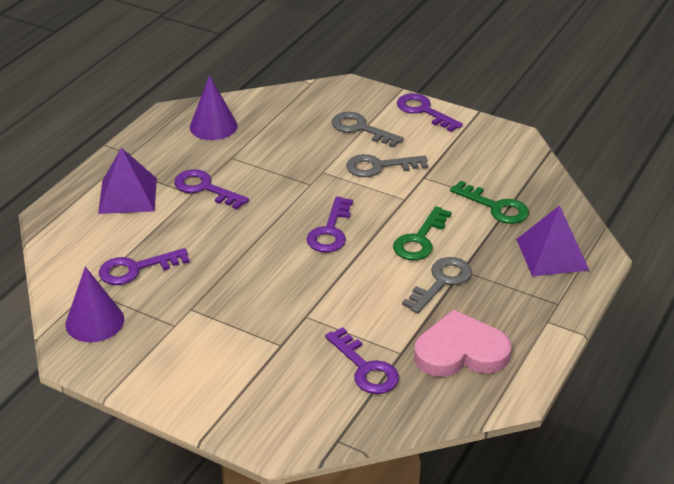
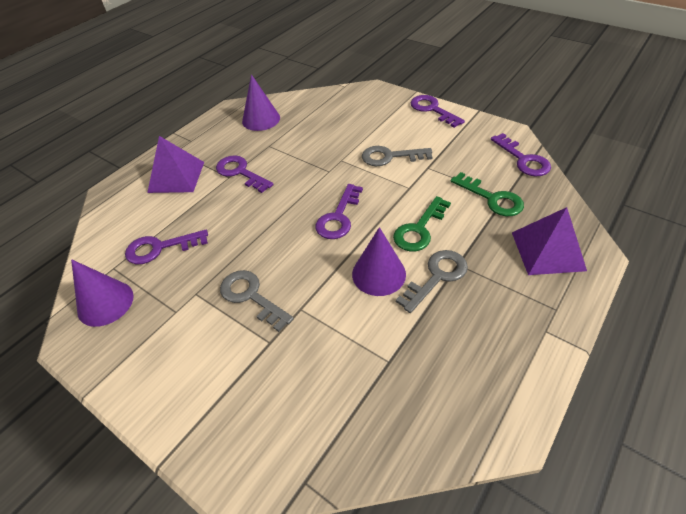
camera: 10 degrees right, 10 degrees up
(360, 129) = (378, 123): grey key -> grey key (251, 296)
(365, 368) = (349, 379): purple key -> purple key (523, 159)
(381, 282) = (378, 274): none -> purple cone
(460, 351) = (452, 364): pink heart -> none

